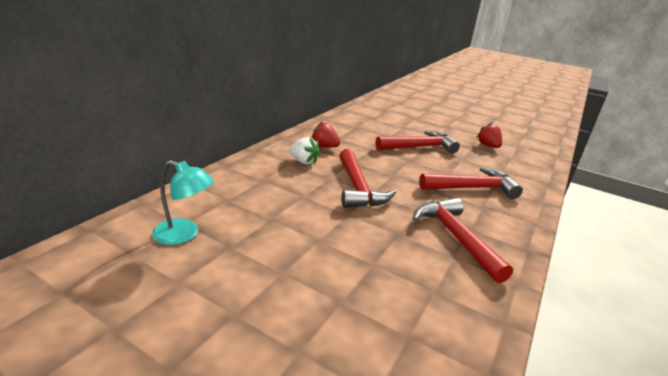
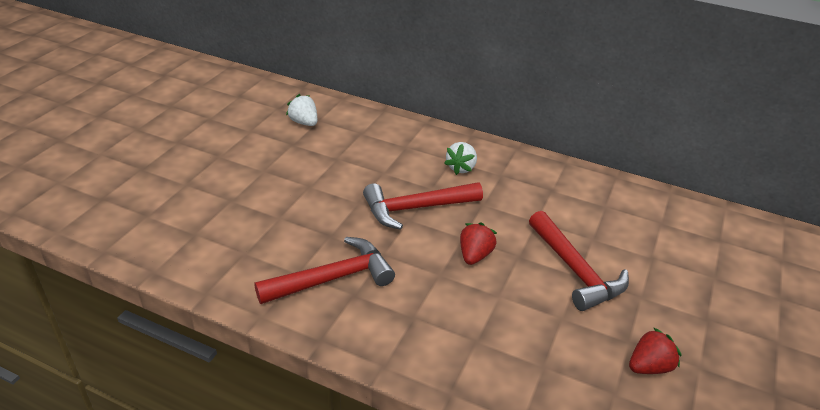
camera: 85 degrees right, 10 degrees up
(184, 234) = (304, 122): turquoise lamp -> white strawberry
(324, 146) = (513, 180): red strawberry -> red strawberry (474, 255)
(473, 188) = (461, 314): red hammer -> none

